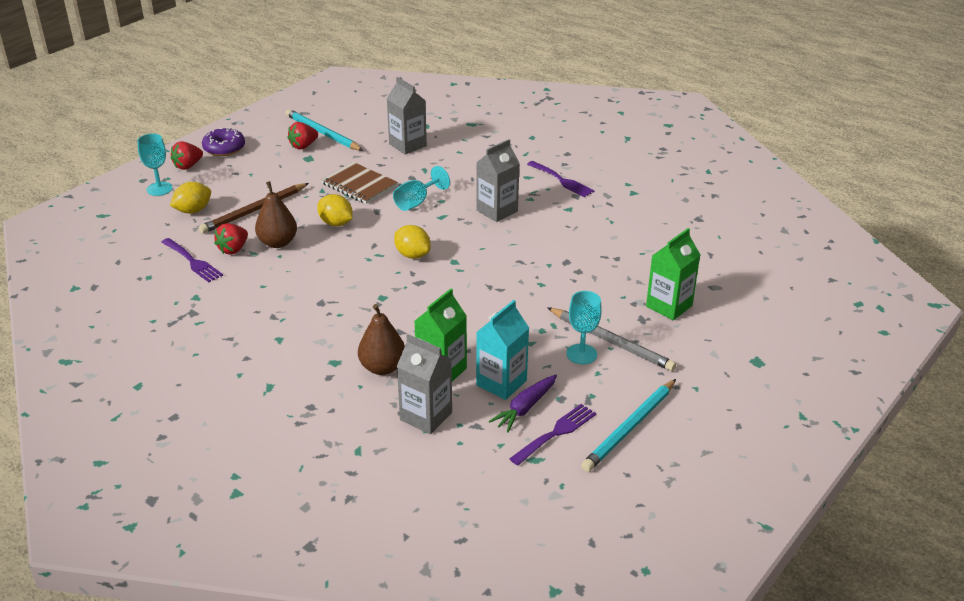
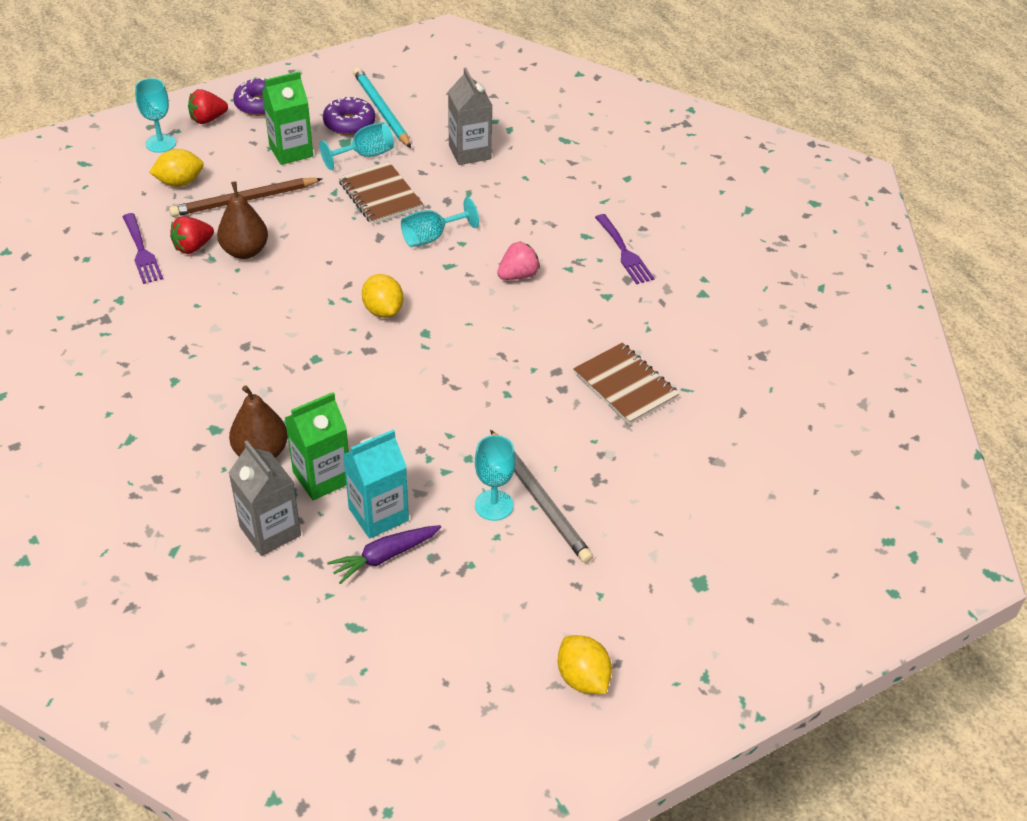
camera: 20 degrees right, 10 degrees up
(303, 146) = (349, 123): red strawberry -> purple donut
(330, 163) = (365, 155): none -> turquoise goblet
(336, 223) = (323, 242): yellow lemon -> yellow lemon (583, 678)
(497, 211) = (518, 275): grey carton -> pink strawberry
(556, 433) = (399, 600): purple fork -> none
(620, 258) = (625, 386): none -> brown notebook
(630, 428) = (487, 623): turquoise pencil -> none
(669, 306) = (641, 471): green carton -> green carton (291, 151)

